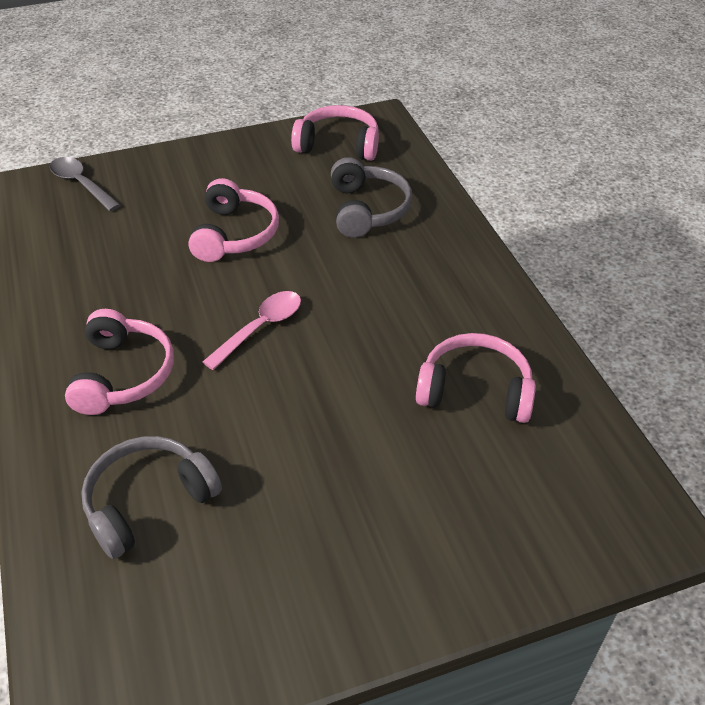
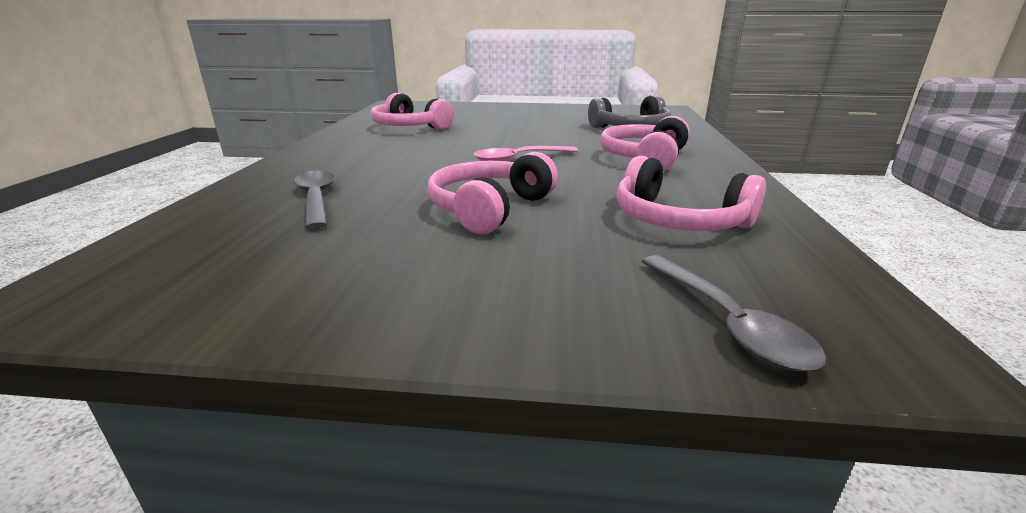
camera: 155 degrees left, 20 degrees down
(338, 145) = (202, 273): pink headphones -> pink headphones (678, 220)
(367, 210) = (316, 199): grey headphones -> grey spoon

